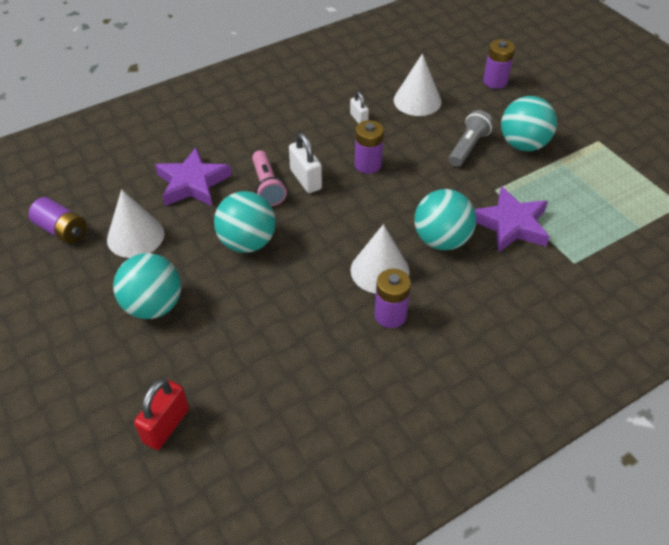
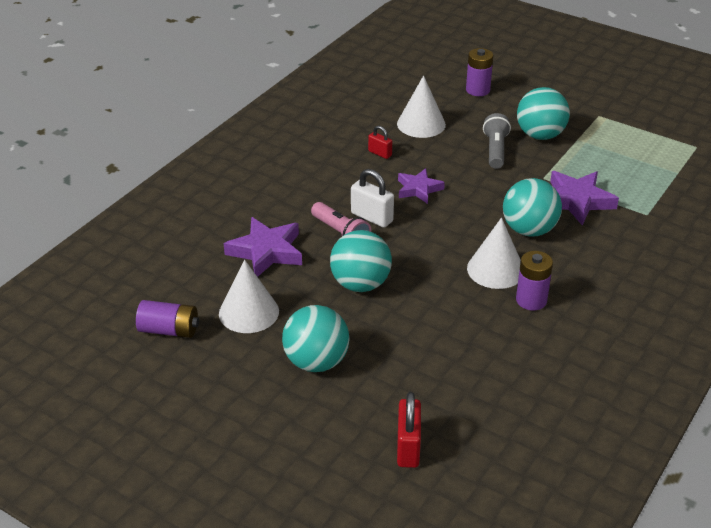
camera: 25 degrees left, 10 degrees down
(359, 119) = (380, 153): white padlock -> red padlock
(368, 165) = (418, 189): purple battery -> purple star

